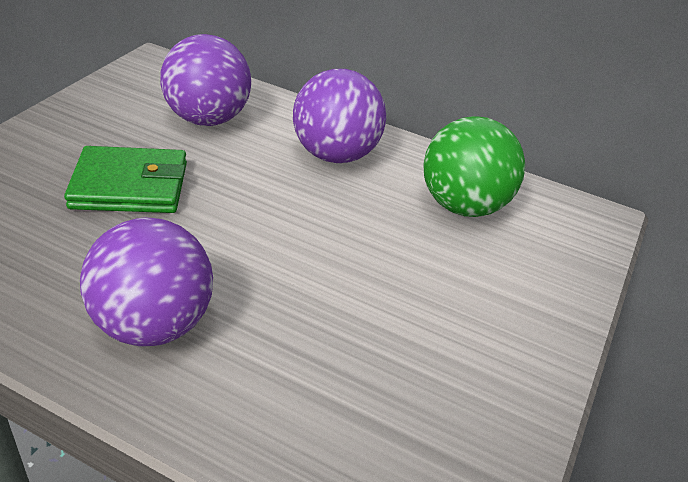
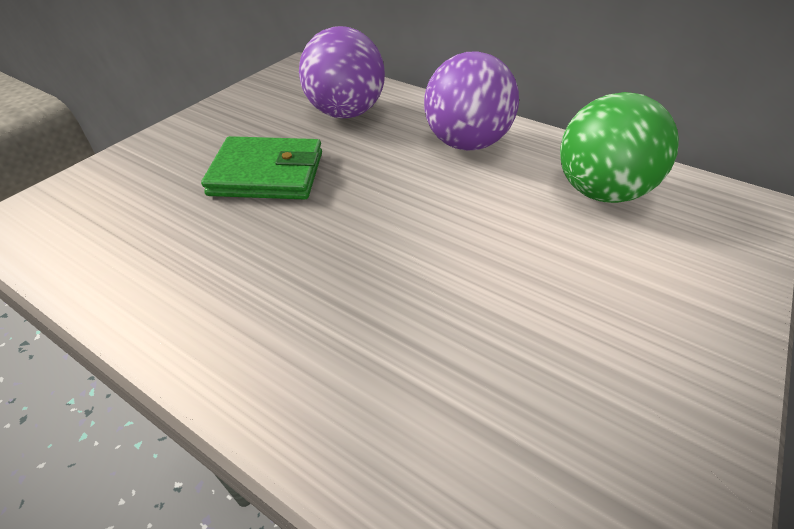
camera: 10 degrees right, 5 degrees up
(153, 324) = (274, 316): purple ball -> none

